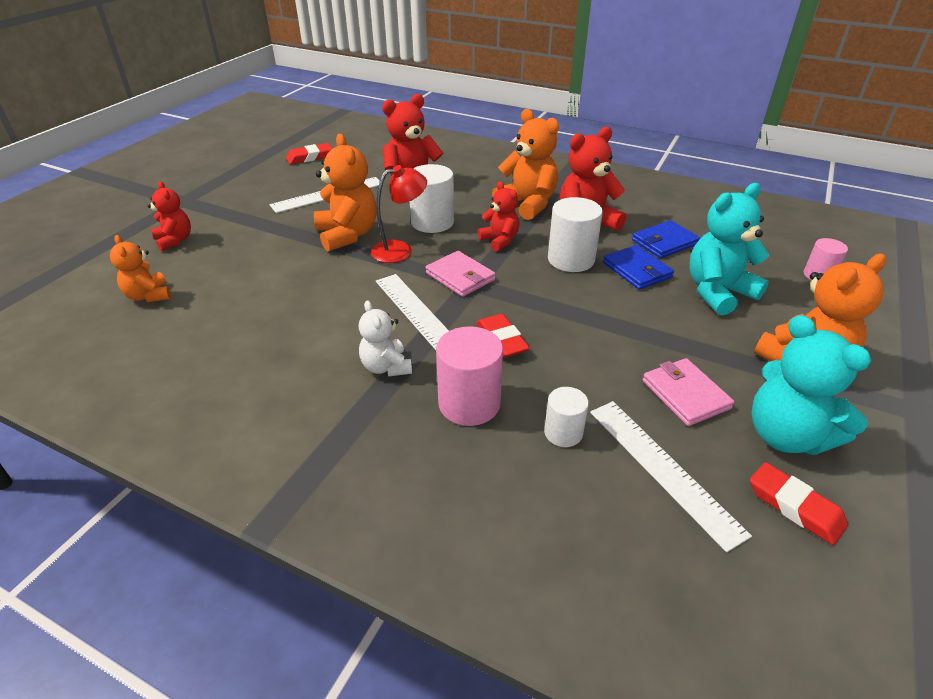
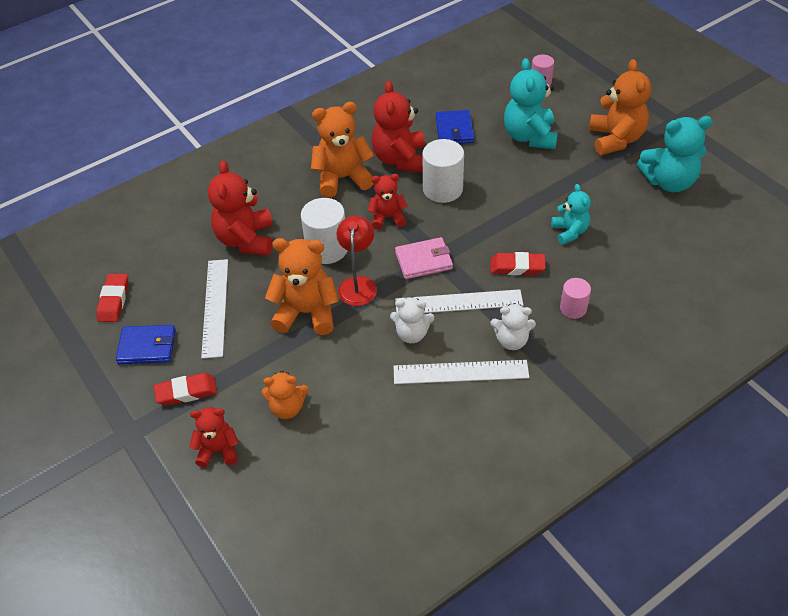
camera: 60 degrees left, 10 degrees up
(149, 296) = (314, 483): orange teddy bear -> orange teddy bear (287, 408)
(356, 297) = (412, 334): none -> white teddy bear
(469, 403) = (573, 308): pink cylinder -> pink cylinder, size x0.59
(563, 432) = (621, 273): white cylinder -> none
(595, 366) = (569, 232): none -> turquoise teddy bear
(637, 270) = (479, 161): blue wallet -> blue wallet (147, 347)
(663, 469) = (669, 244): white ruler -> white ruler (460, 372)
(685, 394) = (617, 204): pink wallet -> none
(794, 507) = (716, 207): red eraser -> red eraser (186, 392)

